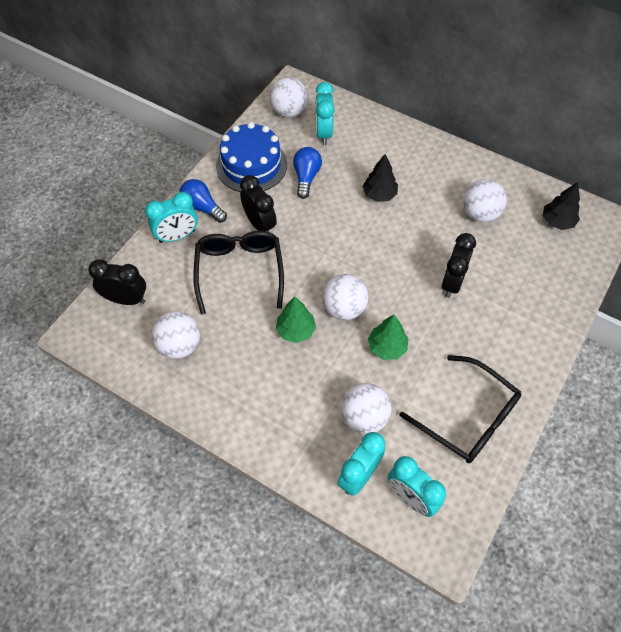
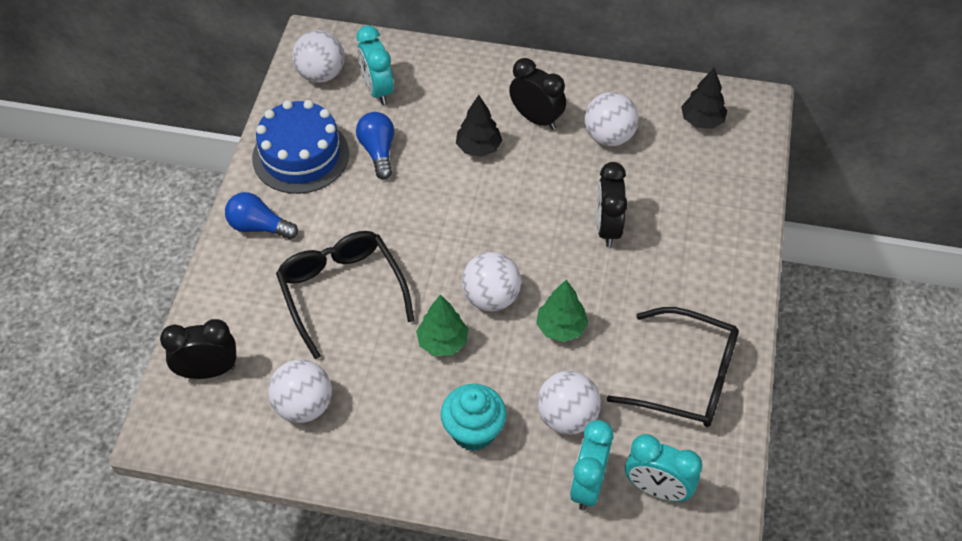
camera: 20 degrees left, 5 degrees down
(177, 236) = (241, 272): turquoise clock -> none
(260, 224) = (343, 226): black clock -> black clock (536, 119)
(291, 404) = (473, 431): none -> turquoise cupcake

